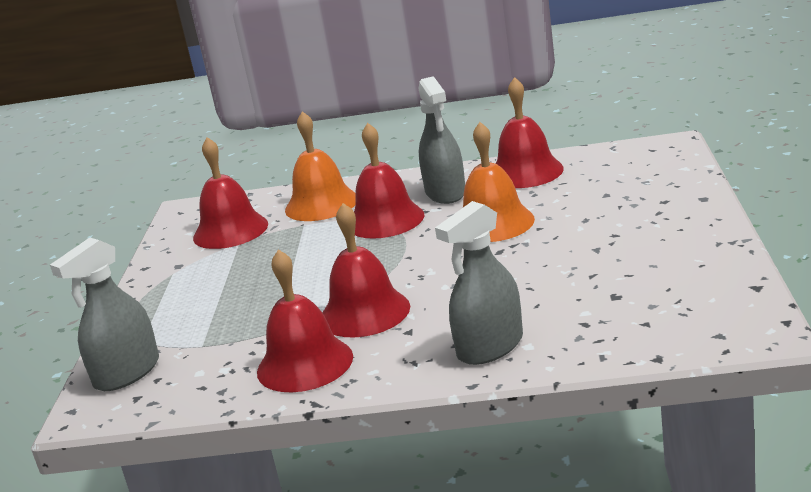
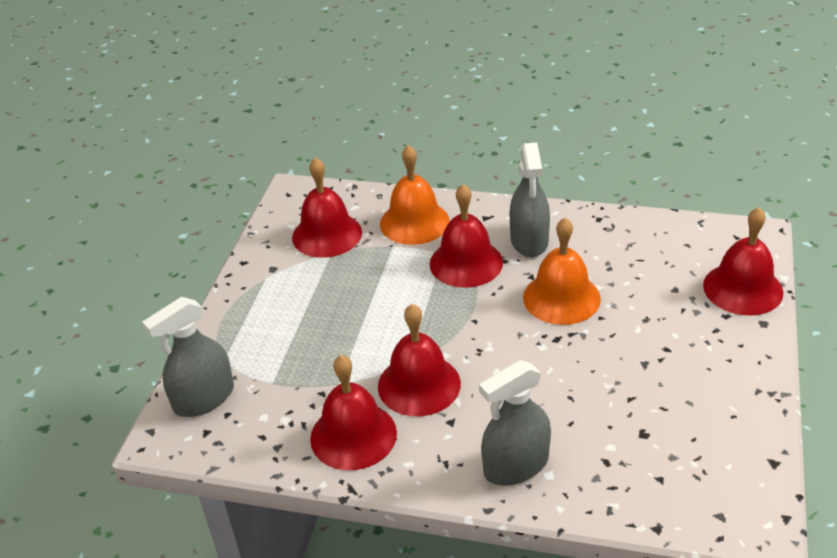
camera: 10 degrees right, 15 degrees up
(525, 172) = (609, 233): red bell -> red bell (743, 288)

